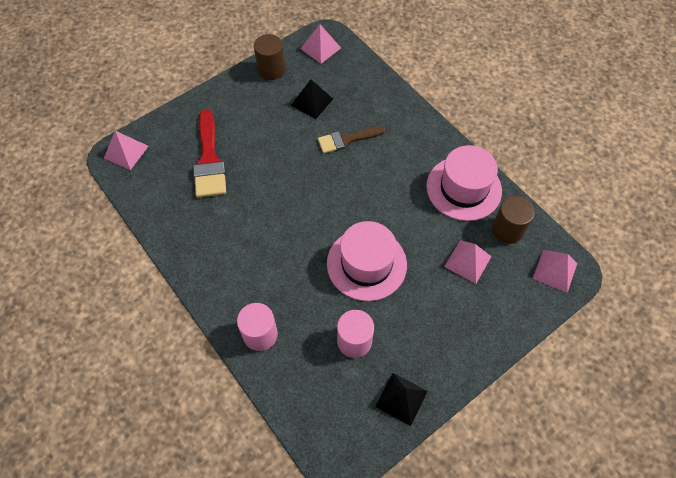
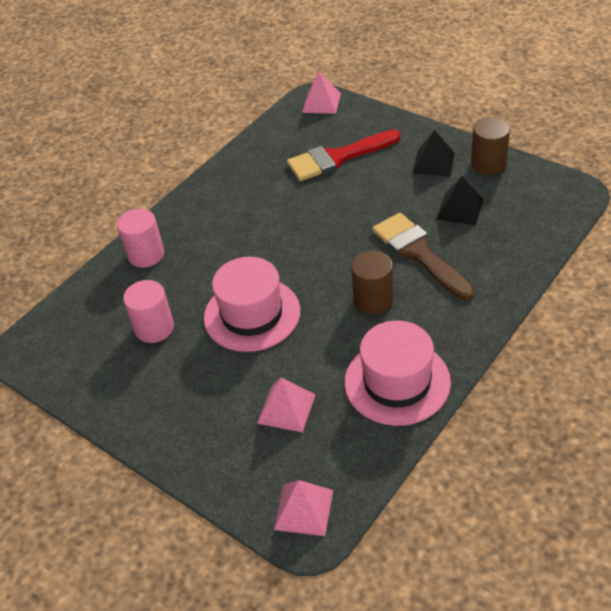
camera: 80 degrees right, 15 degrees down
(320, 48) = (550, 193): pink pyramid -> none
(346, 140) = (418, 253): brown brush -> brown brush, size x1.52
(401, 399) = (95, 383): black pyramid -> black pyramid (433, 163)
(507, 230) = (350, 442): brown cylinder -> brown cylinder (373, 299)

